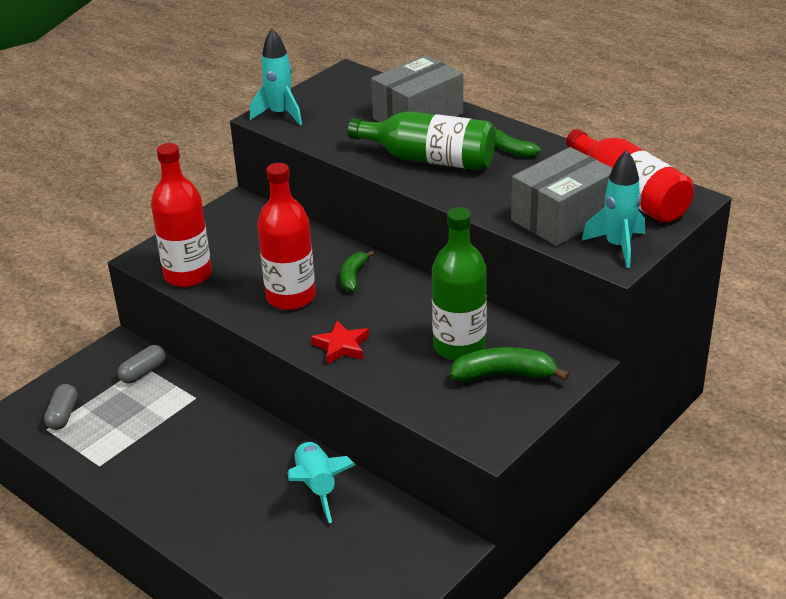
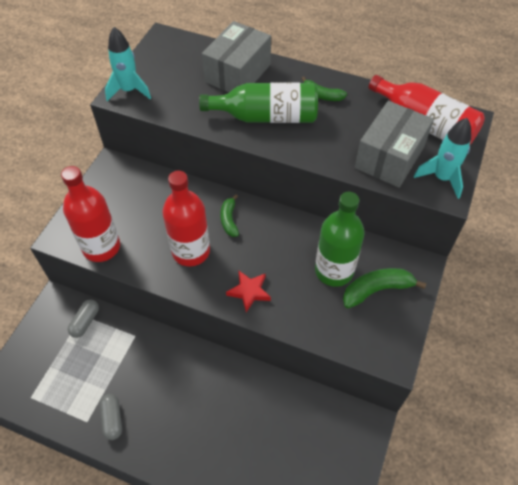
camera: 20 degrees left, 20 degrees up
(63, 415) = (38, 380): grey capsule -> grey capsule (112, 419)
(317, 486) = (256, 395): turquoise rocket -> none

